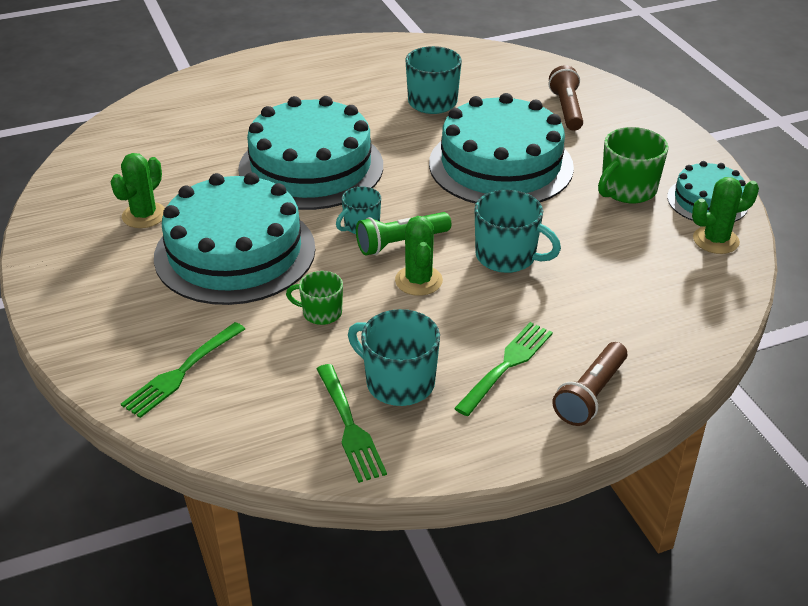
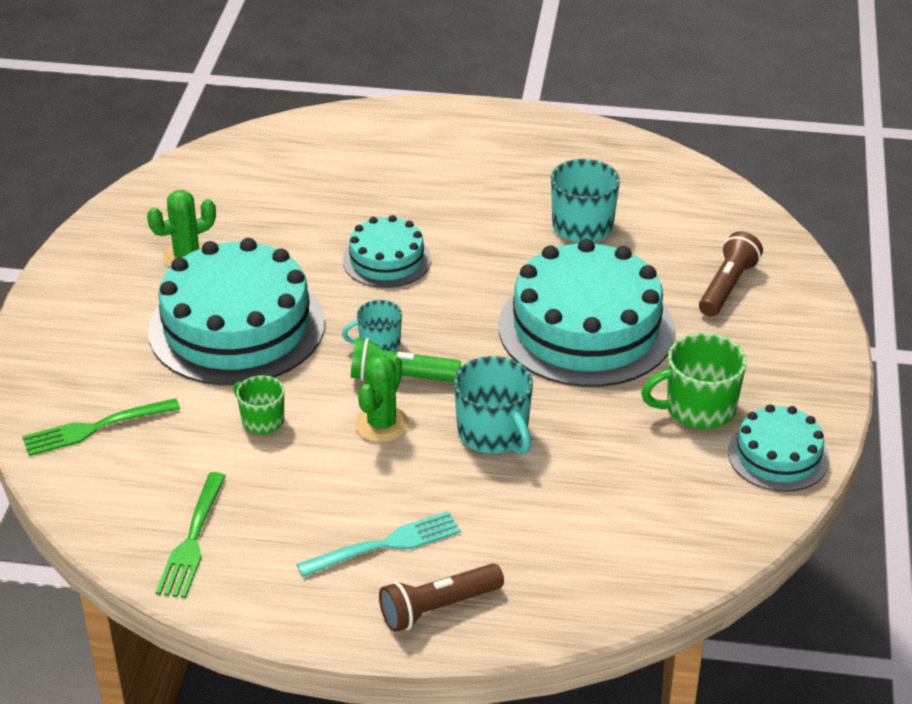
camera: 30 degrees right, 0 degrees up
(311, 167) = (386, 260): turquoise cake -> turquoise cake, size x0.53
(398, 382) = (271, 518): turquoise mug -> none
(506, 366) = (385, 545): green fork -> turquoise fork
(715, 240) = (738, 504): green cactus -> none

